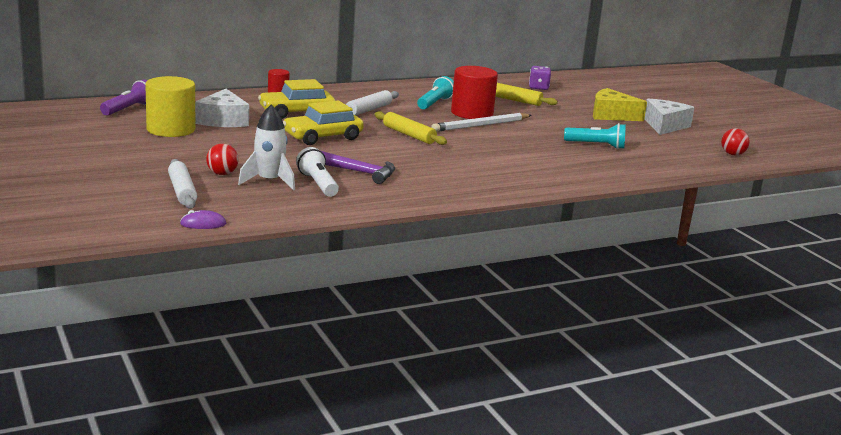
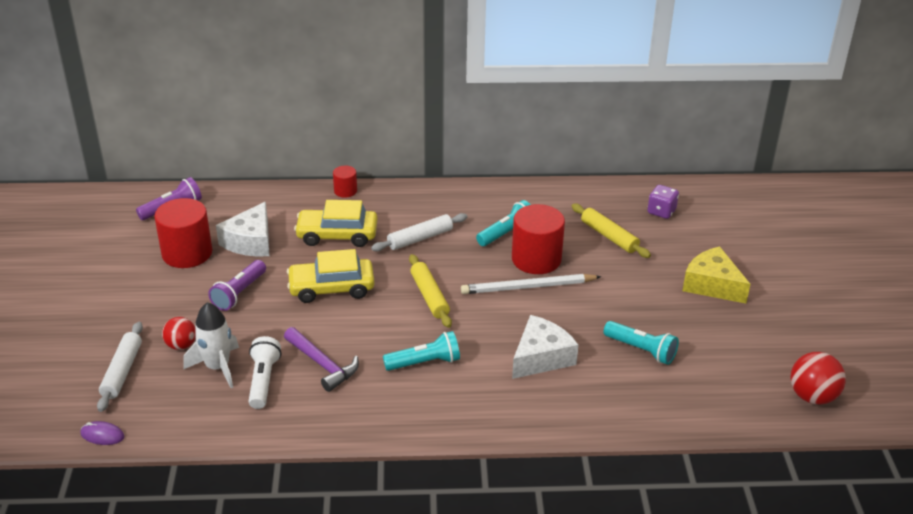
camera: 25 degrees right, 15 degrees up
(171, 129) = (187, 253): yellow cylinder -> red cylinder
(244, 145) = (239, 293): none -> purple flashlight
(442, 164) = (424, 362): none -> turquoise flashlight
(665, 126) = (767, 318): white cheese -> white cheese (541, 357)
(732, 154) = (812, 396): red ball -> red ball, size x1.51

